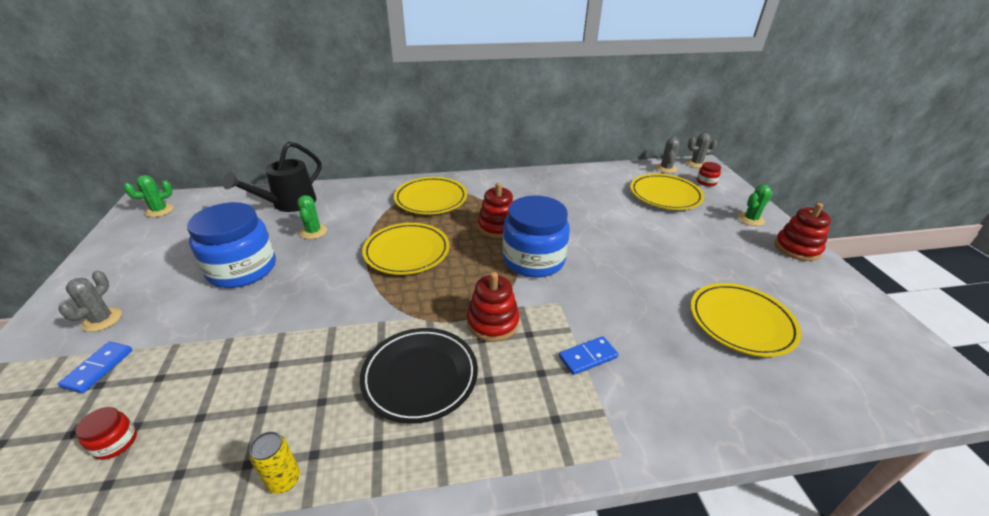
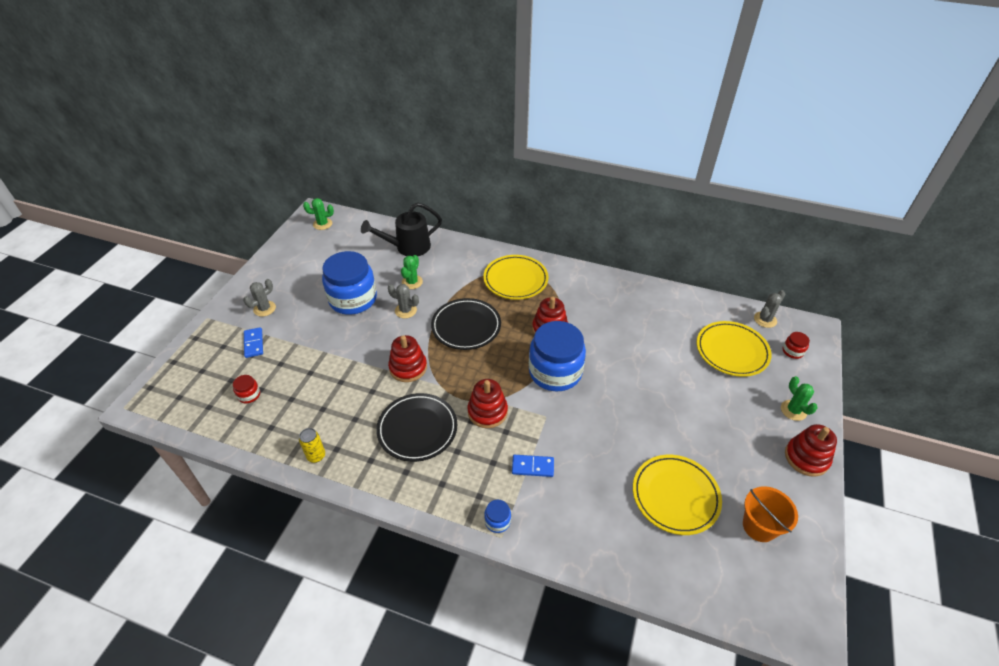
camera: 30 degrees right, 10 degrees up
(98, 368) = (254, 343): blue domino -> blue domino turned 60 degrees counterclockwise
(362, 314) = (408, 367): none -> red stacking toy
(407, 252) = (466, 326): yellow plate -> black plate
(601, 438) = (497, 521): none -> blue jar
(696, 163) = (806, 325): grey cactus -> grey cactus (405, 310)
(750, 219) = (793, 410): green cactus -> green cactus turned 75 degrees clockwise
(828, 316) = (759, 526): none -> orange bucket

